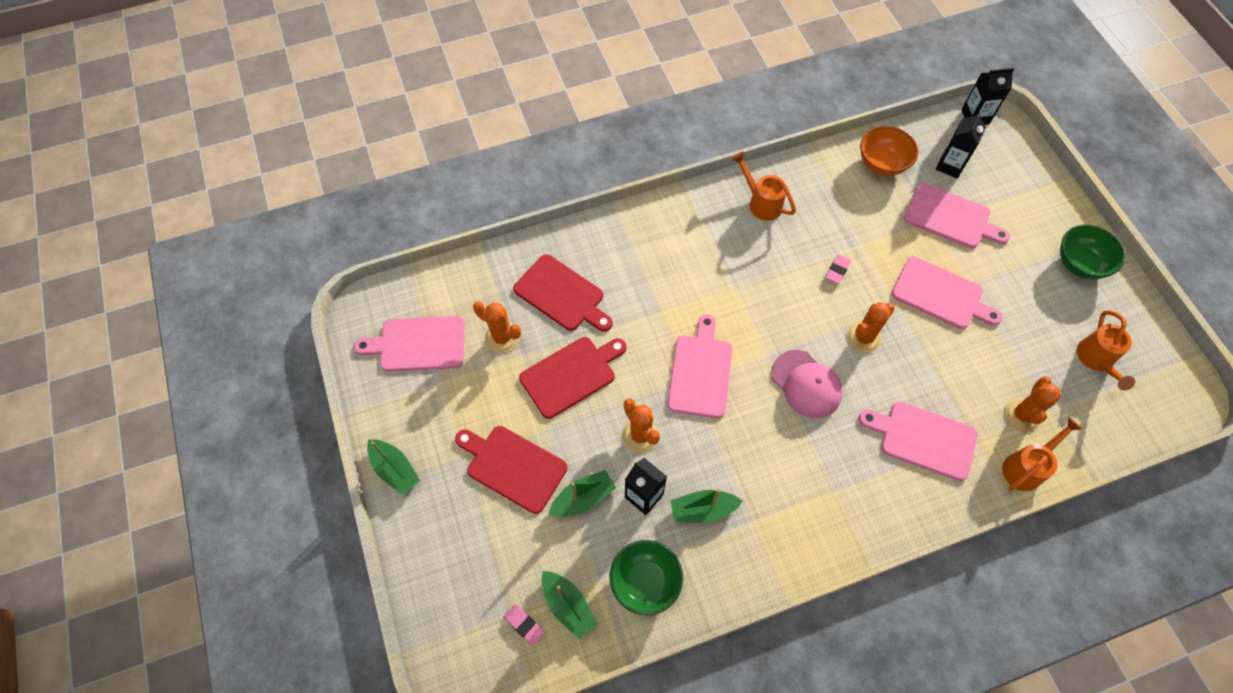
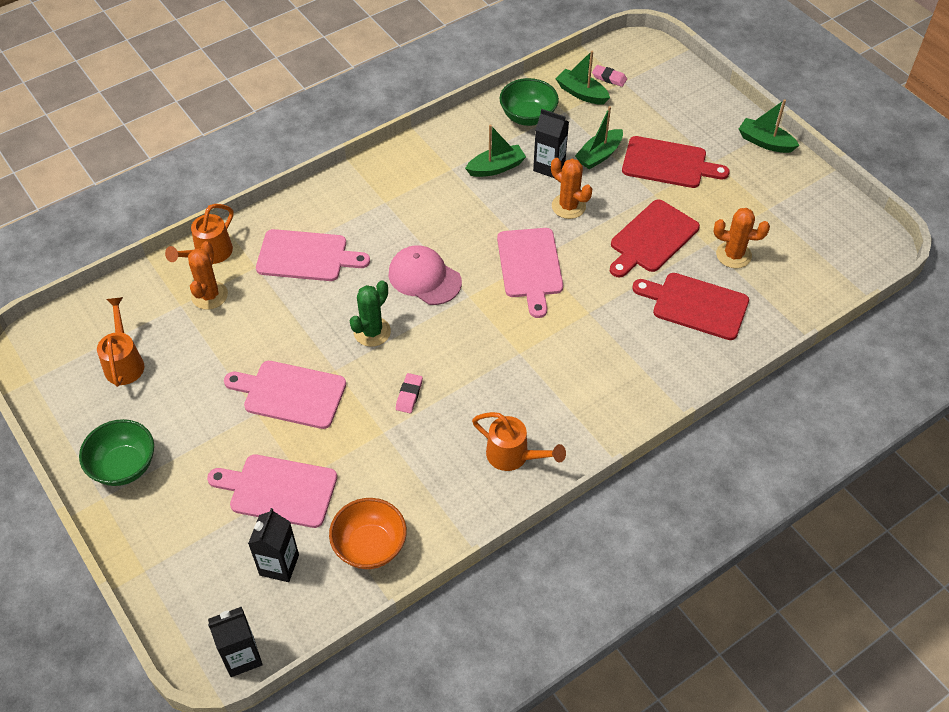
camera: 165 degrees right, 10 degrees down
(418, 344) = (809, 233): pink cutting board -> none
(863, 337) = (372, 332): orange cactus -> green cactus

